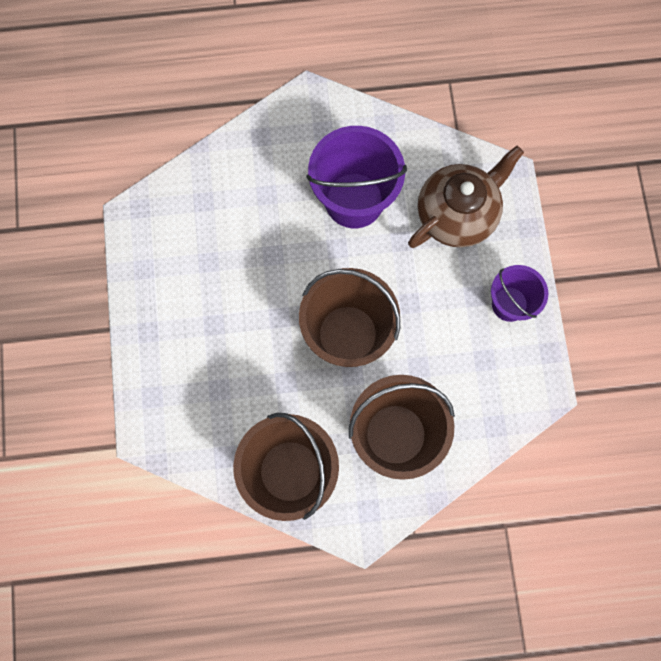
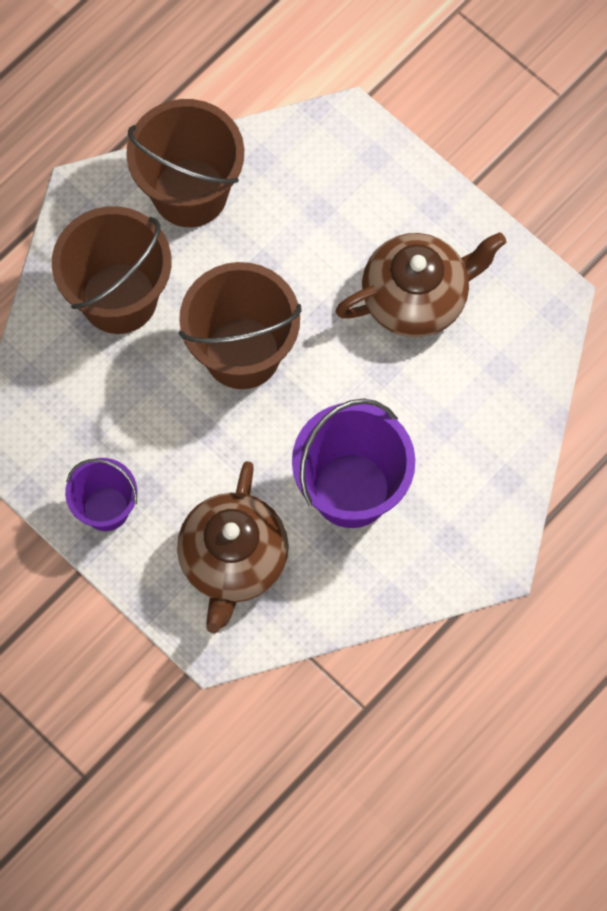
camera: 140 degrees right, 5 degrees down
(211, 283) = (417, 297): none -> brown teapot

